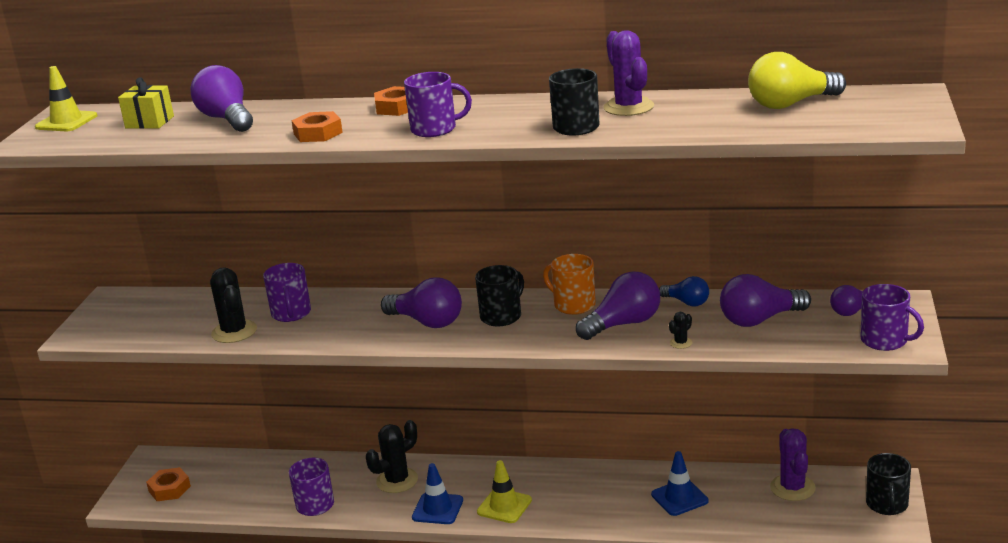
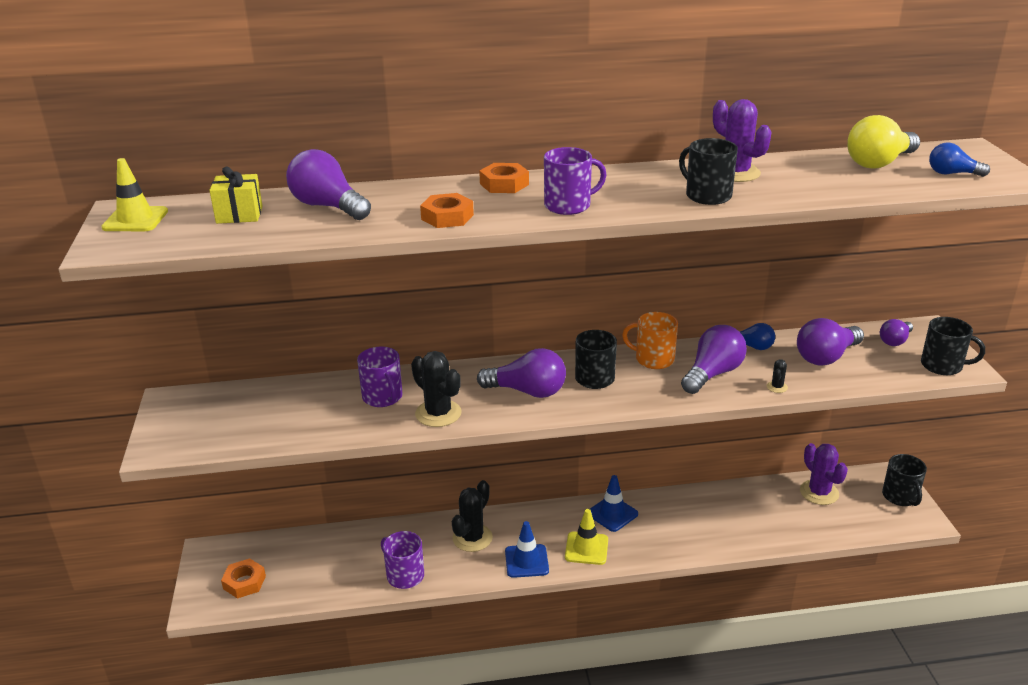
camera: 20 degrees left, 5 degrees up
(234, 332) = (335, 424): black cactus -> black cactus (438, 413)
(679, 498) = (733, 516): blue traffic cone -> blue traffic cone (612, 514)
(857, 118) = (952, 174): none -> blue light bulb
(885, 341) = (942, 366): purple mug -> black mug

